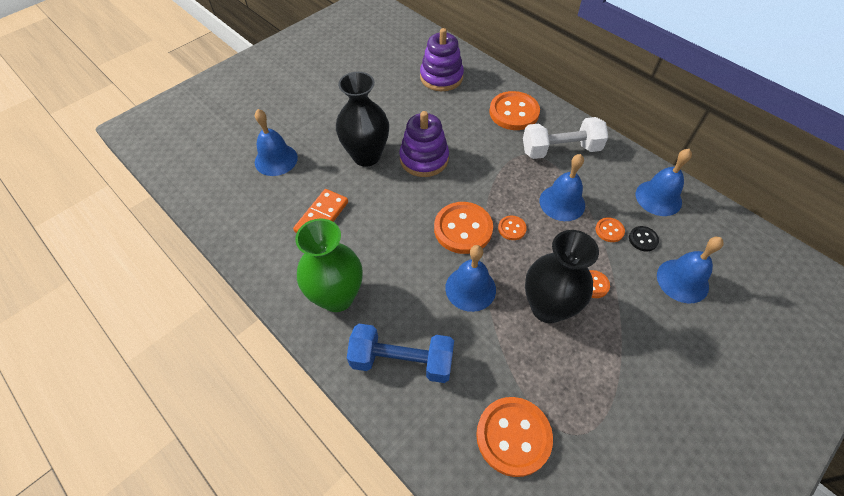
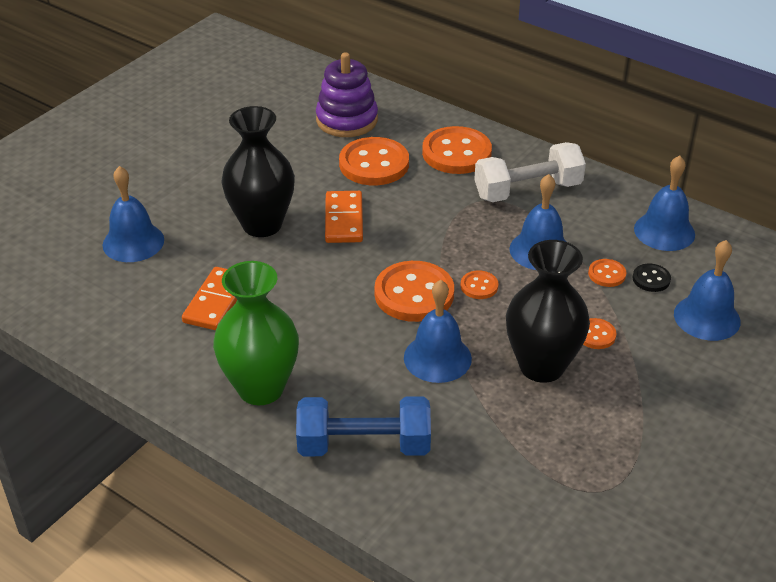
camera: 10 degrees left, 15 degrees down
(424, 159) = (343, 220): purple stacking toy -> orange domino
(513, 436) = (522, 503): orange button -> orange button (374, 164)

